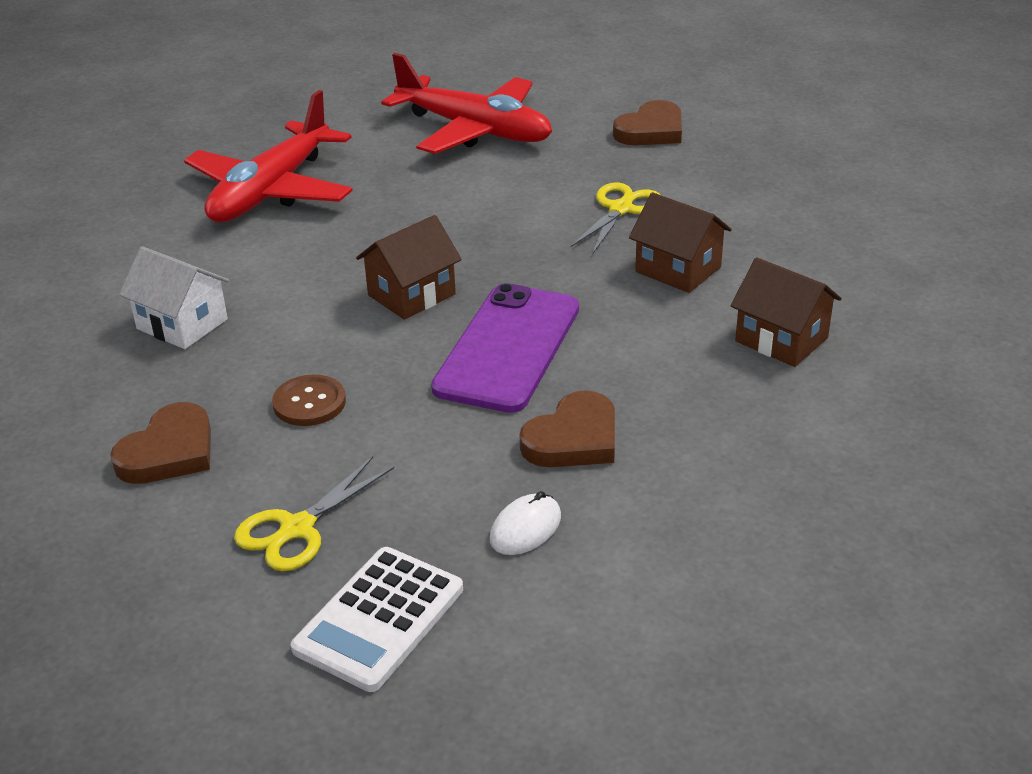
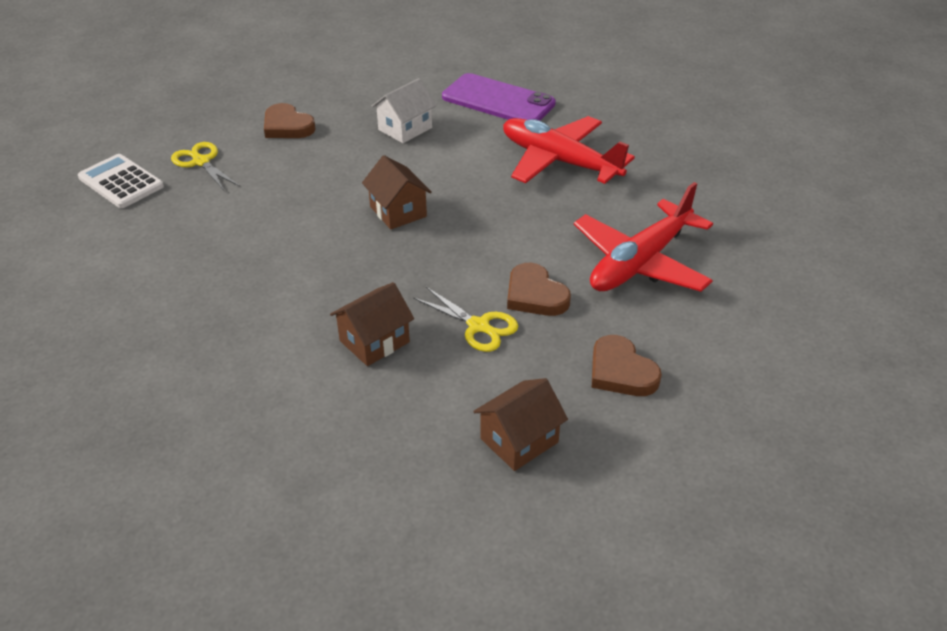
camera: 100 degrees right, 5 degrees up
(309, 403) = (303, 169): brown button -> none
(508, 348) = (316, 245): purple phone -> purple phone (498, 100)
(525, 528) = (148, 232): white mouse -> none
(573, 438) = (210, 260): brown heart -> brown heart (535, 295)
(781, 339) = (255, 377): brown house -> brown house (519, 440)

